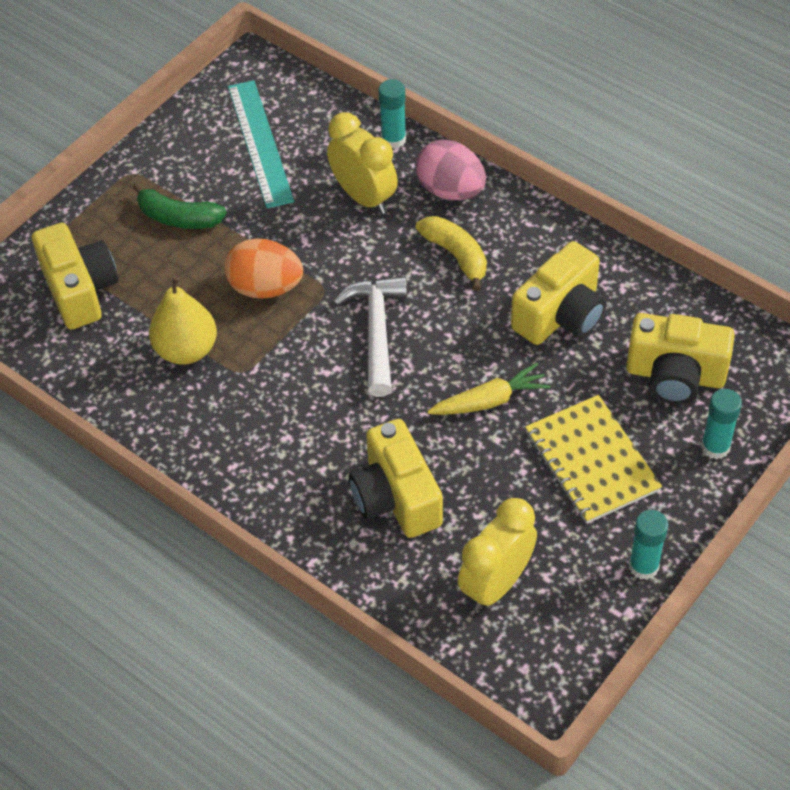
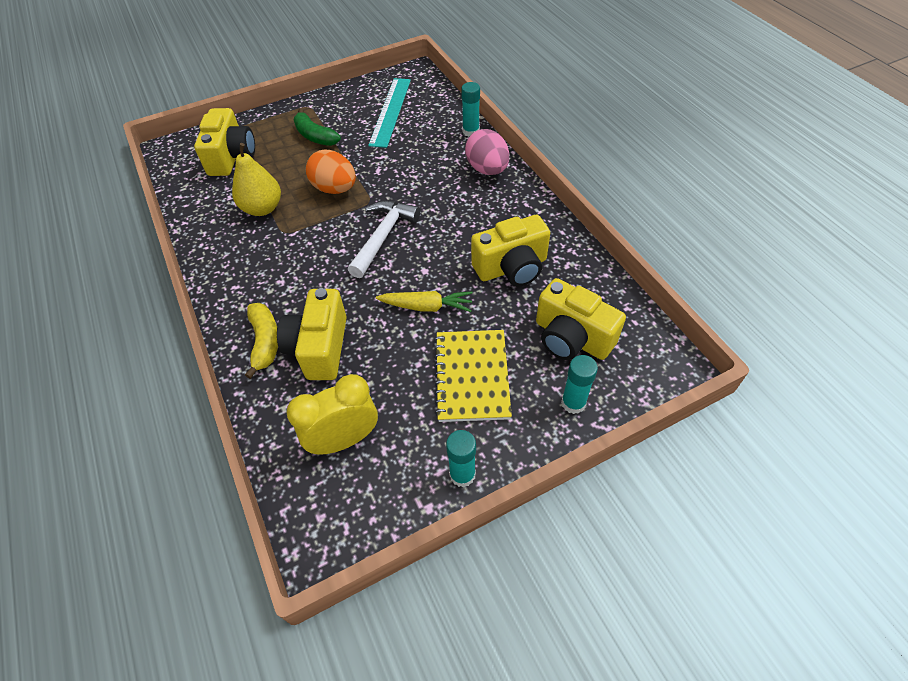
camera: 25 degrees right, 0 degrees up
(364, 197) = (430, 157): yellow clock -> none
(456, 256) = (465, 208): yellow banana -> yellow banana (265, 342)

